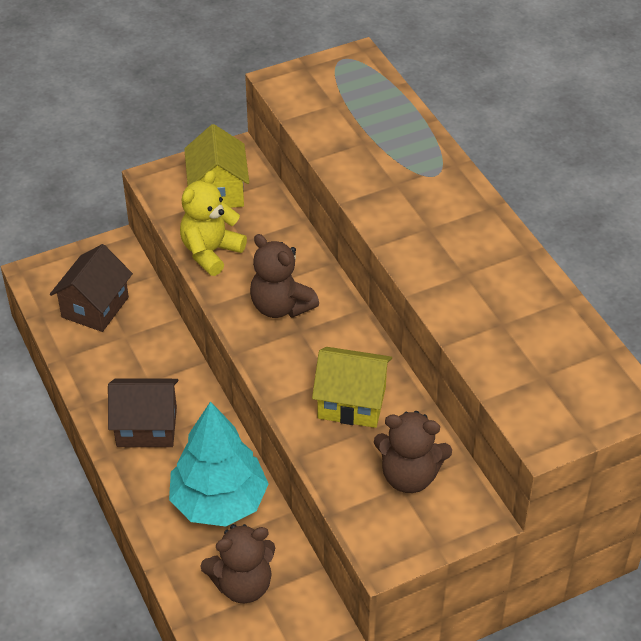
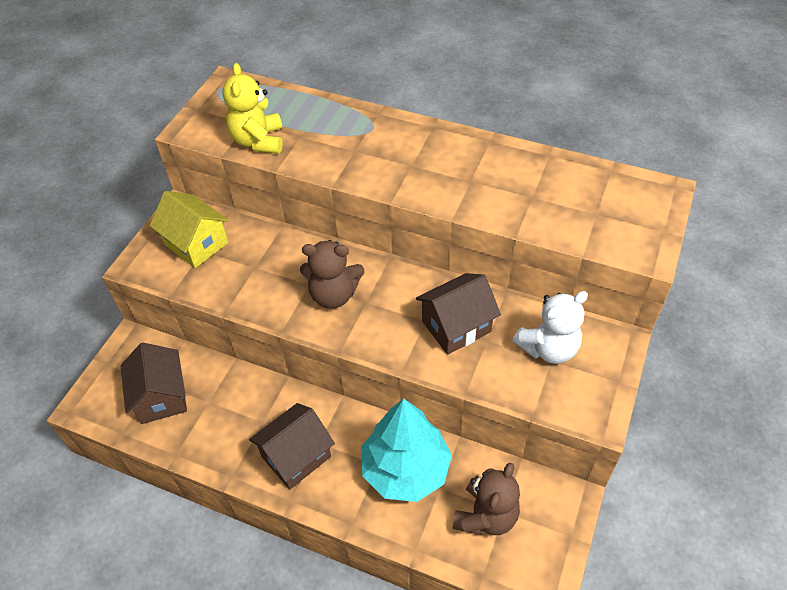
camera: 40 degrees left, 5 degrees up
(211, 252) = (239, 291): yellow teddy bear -> yellow teddy bear (258, 141)
(352, 402) = (456, 326): yellow house -> brown house
(409, 476) = (548, 348): brown teddy bear -> white teddy bear

